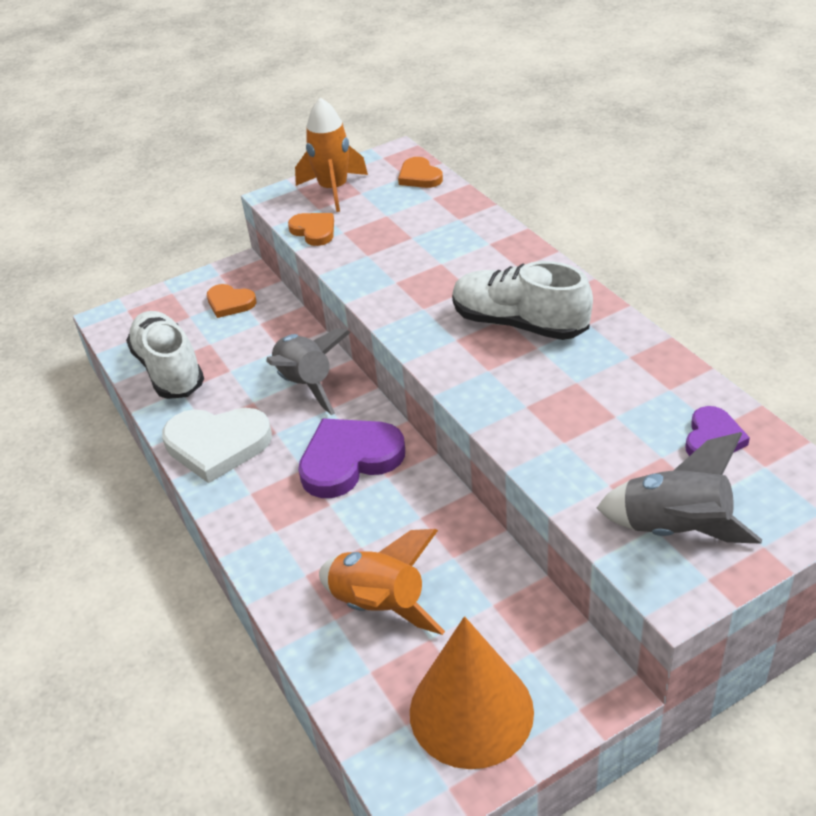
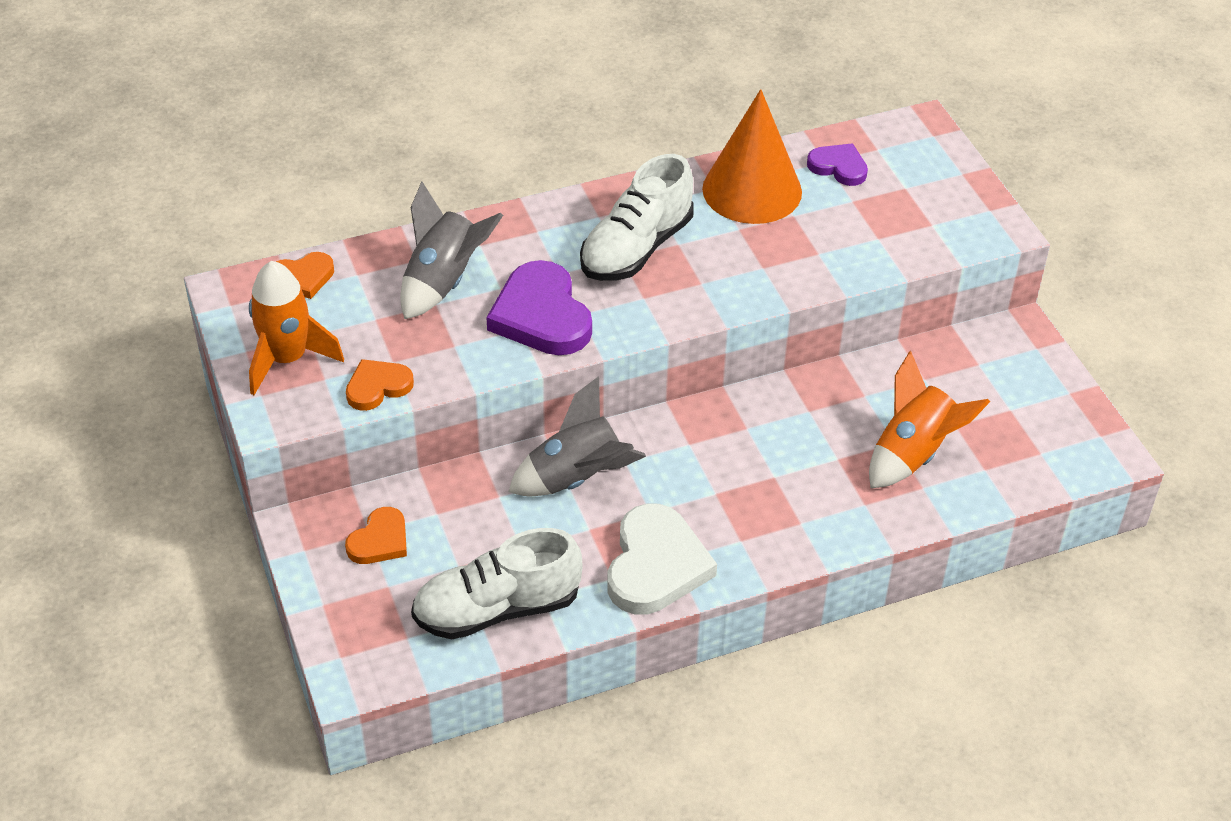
camera: 85 degrees left, 5 degrees up
(349, 460) = (714, 453): purple heart -> purple heart (541, 315)
(471, 711) = (1033, 410): orange cone -> orange cone (752, 190)
(675, 529) = (937, 213): grey rocket -> grey rocket (444, 282)

